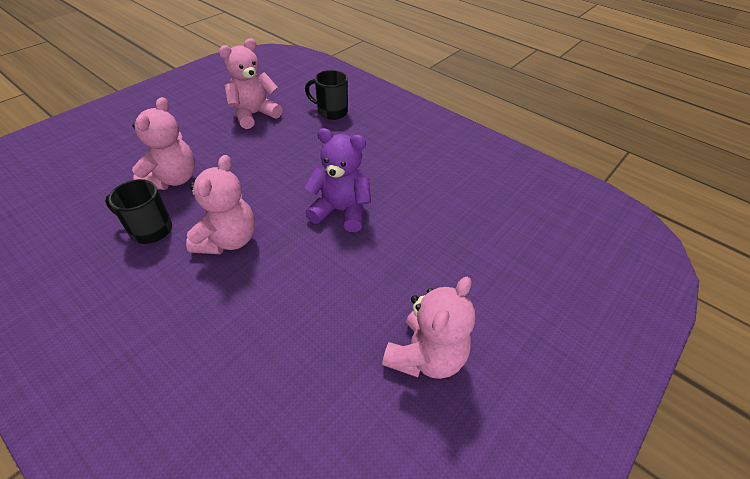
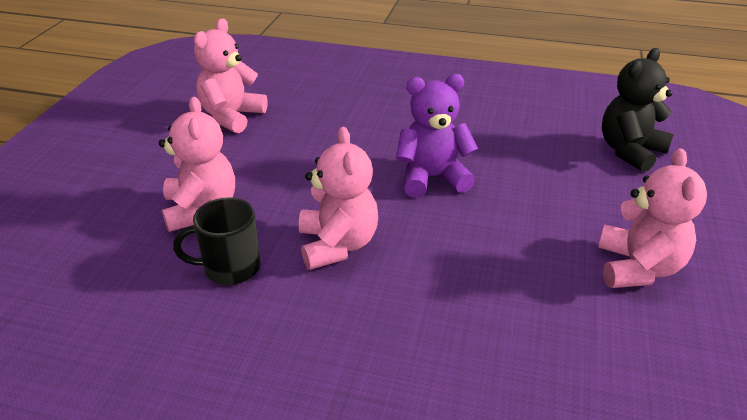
camera: 25 degrees left, 10 degrees down
(331, 112) = (322, 90): black mug -> none
(522, 246) = (630, 151): none -> black teddy bear

